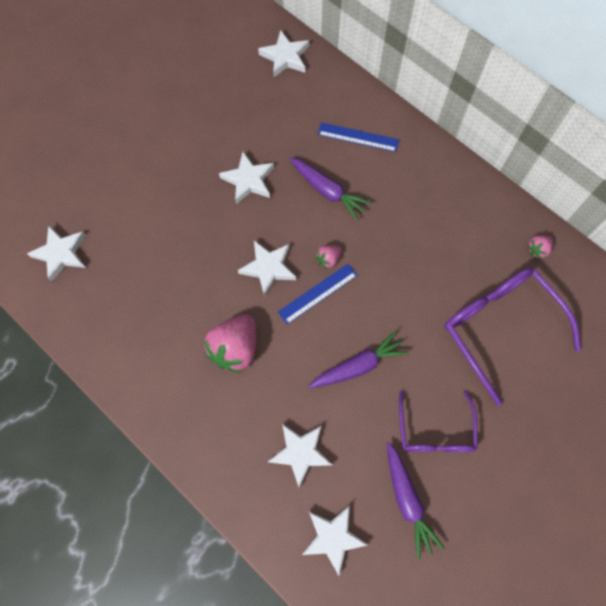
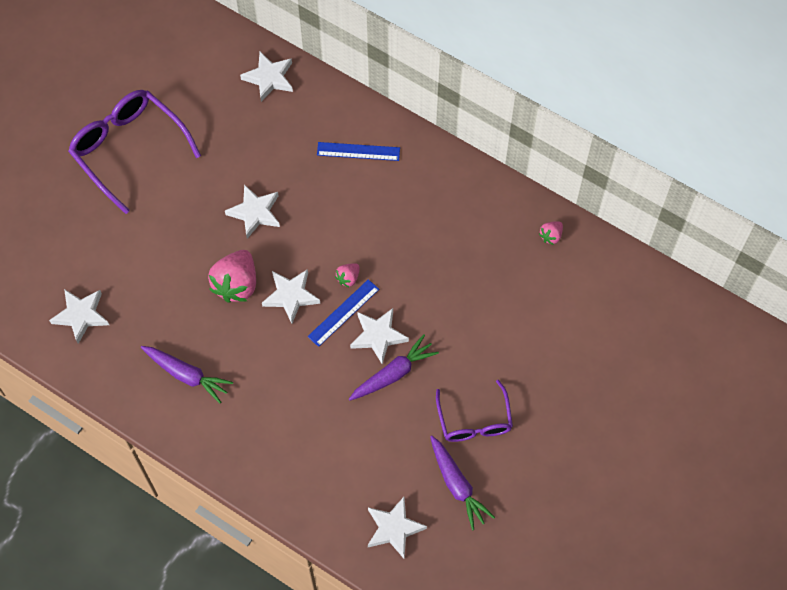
camera: 10 degrees left, 5 degrees down
(235, 348) = (272, 377): pink strawberry -> pink strawberry (236, 284)
(300, 453) = (352, 461): white star -> white star (378, 336)
(327, 191) = (336, 211): purple carrot -> purple carrot (187, 375)
(499, 327) = (523, 316): purple glasses -> purple glasses (128, 149)

